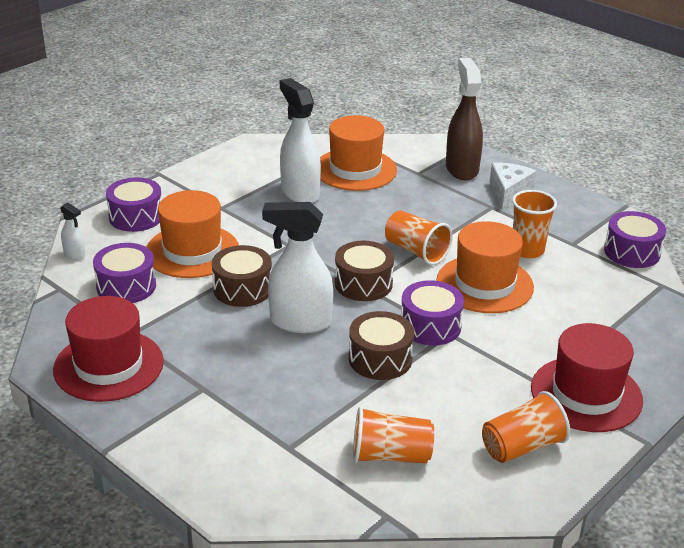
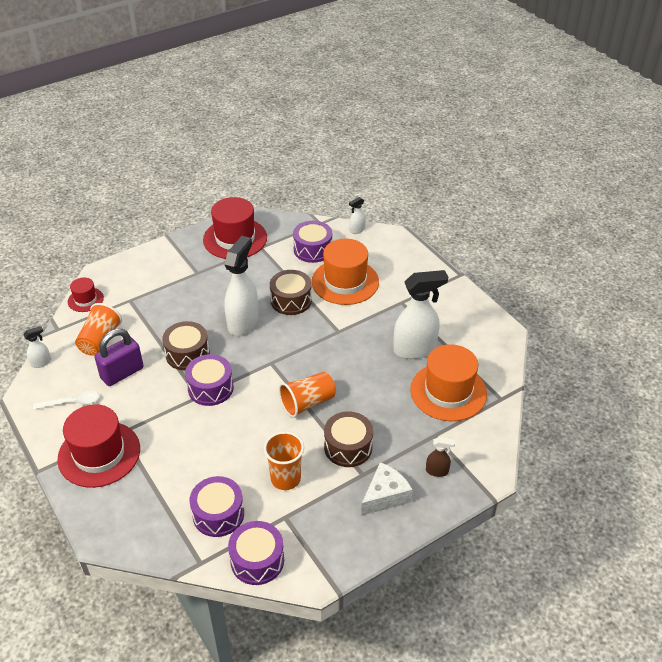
camera: 105 degrees right, 10 degrees up
(136, 217) = (398, 259): purple drum -> purple drum (218, 514)
(304, 503) = (85, 300): none -> red hat
(363, 283) = (275, 363): brown drum -> brown drum (348, 447)
(444, 412) = (122, 373): none -> purple padlock
(461, 169) = (437, 471): brown spray bottle -> brown spray bottle, size x0.46
(466, 509) = (41, 362): none -> white spray bottle
(484, 284) = (248, 434): orange hat -> none
(508, 192) = (385, 496): white cheese -> white cheese turned 75 degrees counterclockwise
(522, 446) = (72, 402): orange cup -> white spoon

